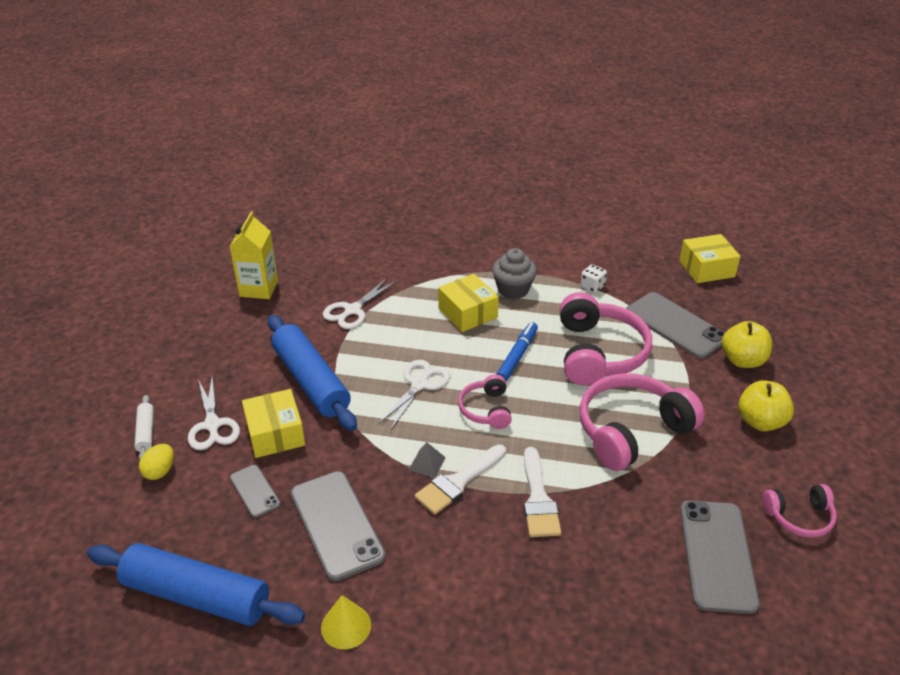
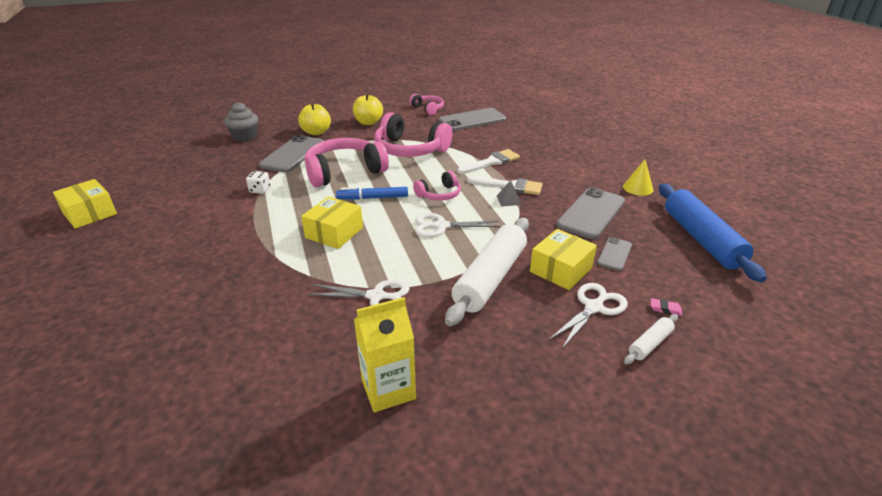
camera: 120 degrees left, 5 degrees down
(160, 471) = (665, 309): yellow egg -> pink eraser
(311, 381) = (490, 278): blue rolling pin -> white rolling pin
(513, 289) = (285, 221): grey cupcake -> grey cupcake (245, 137)
(706, 268) = (211, 155): yellow box -> yellow box (89, 213)

